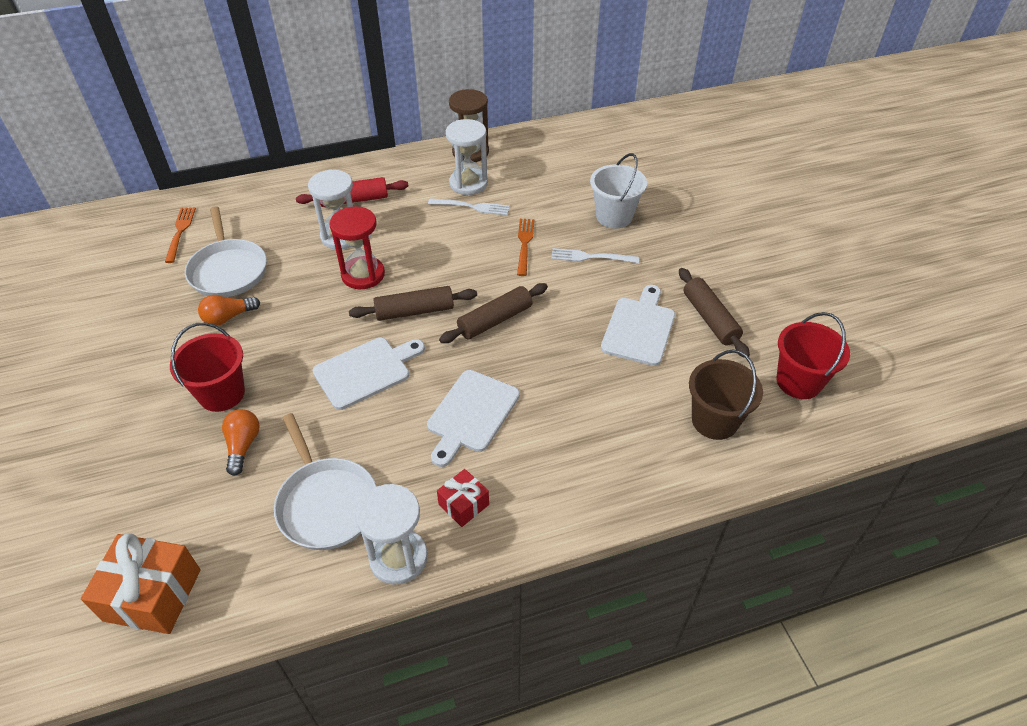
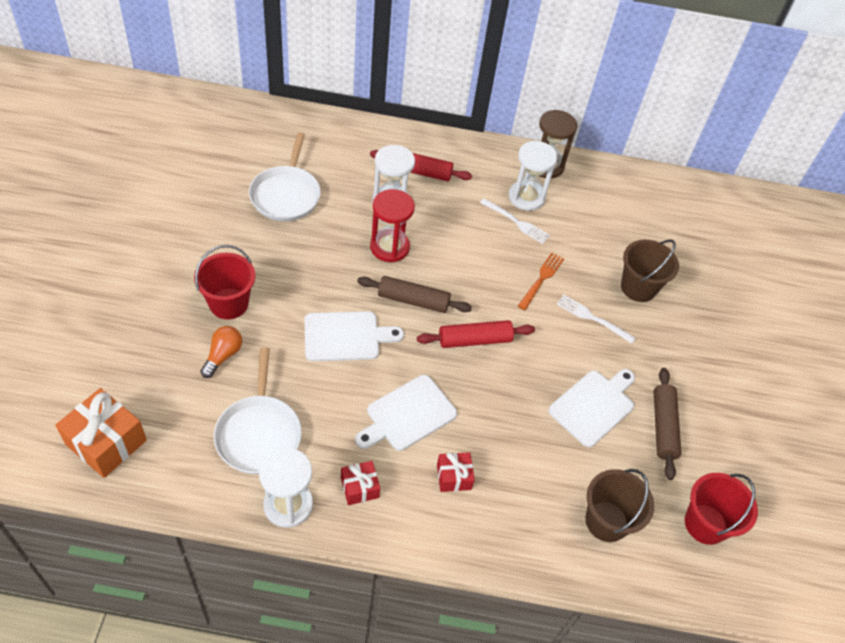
camera: 20 degrees right, 5 degrees up
(180, 232) = (266, 142): orange fork -> none
(228, 317) = (265, 238): orange light bulb -> none
(495, 320) = (474, 340): brown rolling pin -> red rolling pin
(551, 449) = (454, 477): none -> red gift
(614, 216) = (638, 287): white bucket -> brown bucket

